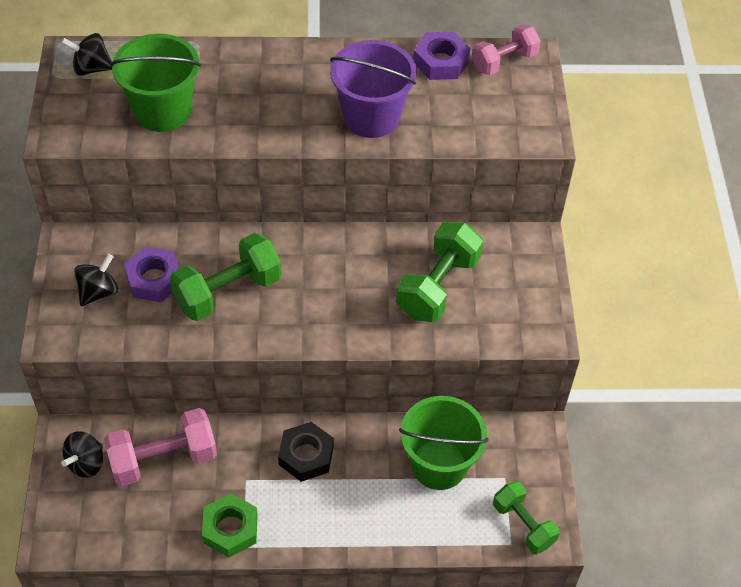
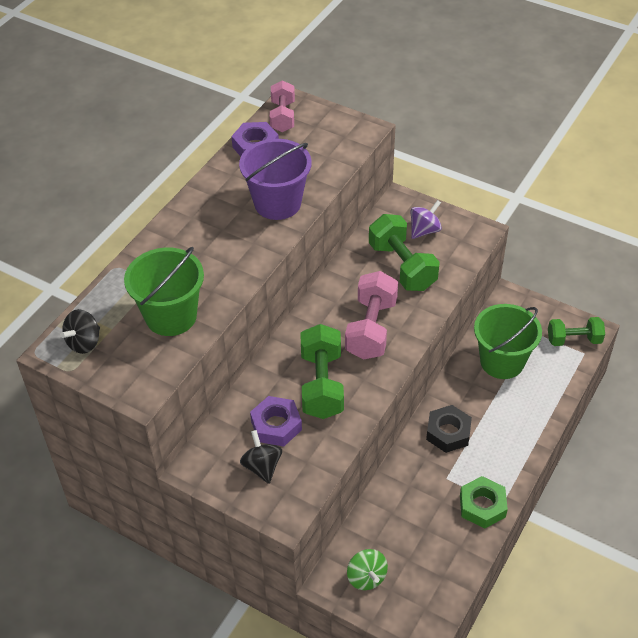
camera: 55 degrees left, 5 degrees down
(86, 463) = (366, 577): black spinning top -> green spinning top
(163, 459) = (396, 523): pink dumbbell -> pink dumbbell (371, 329)
(507, 282) = (424, 230): none -> purple spinning top

